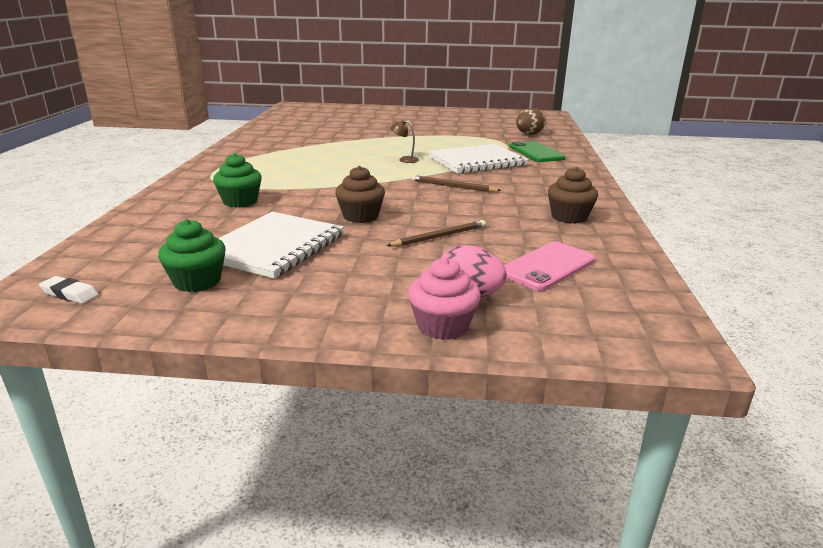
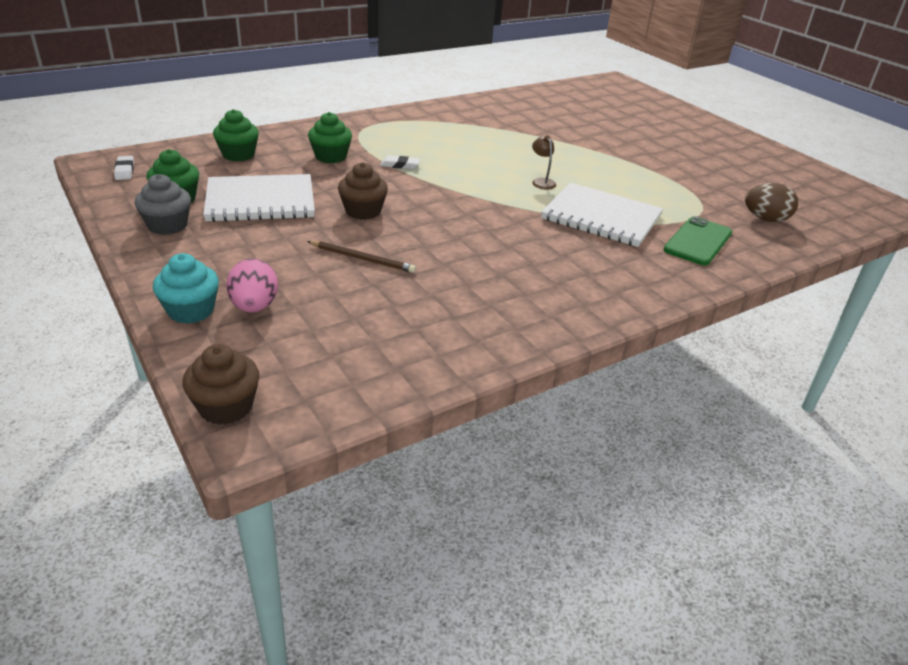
camera: 50 degrees right, 10 degrees up
(157, 232) = (238, 155): none -> green cupcake
(249, 299) = (167, 225): none -> grey cupcake
(303, 185) = (400, 165): none -> white eraser
(442, 326) = (191, 310): pink cupcake -> turquoise cupcake
(452, 186) = (501, 227): brown pencil -> none
(547, 266) = (356, 329): pink phone -> none
(569, 217) = (504, 312): brown cupcake -> brown cupcake (226, 407)

